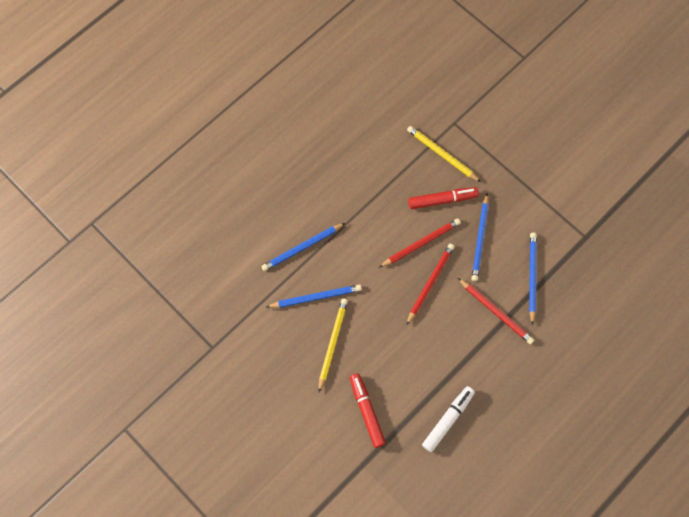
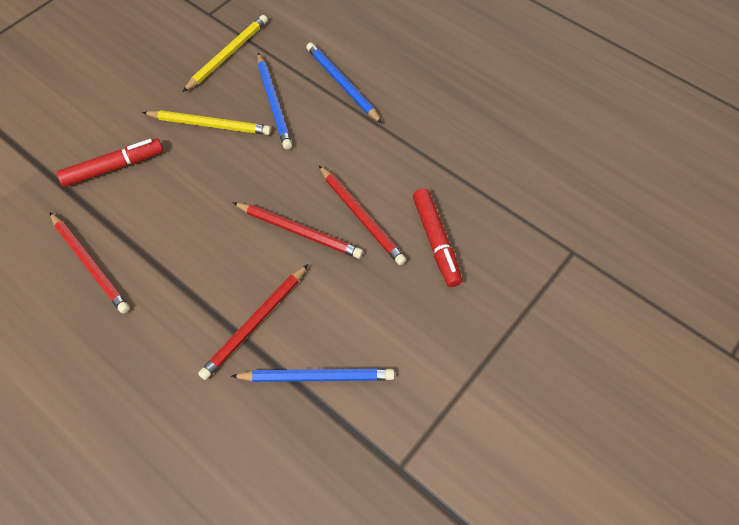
camera: 85 degrees right, 10 degrees down
(442, 155) = (513, 237): yellow pencil -> yellow pencil (227, 54)
(448, 419) = (90, 264): white marker -> red pencil
(480, 239) = (376, 296): blue pencil -> none

